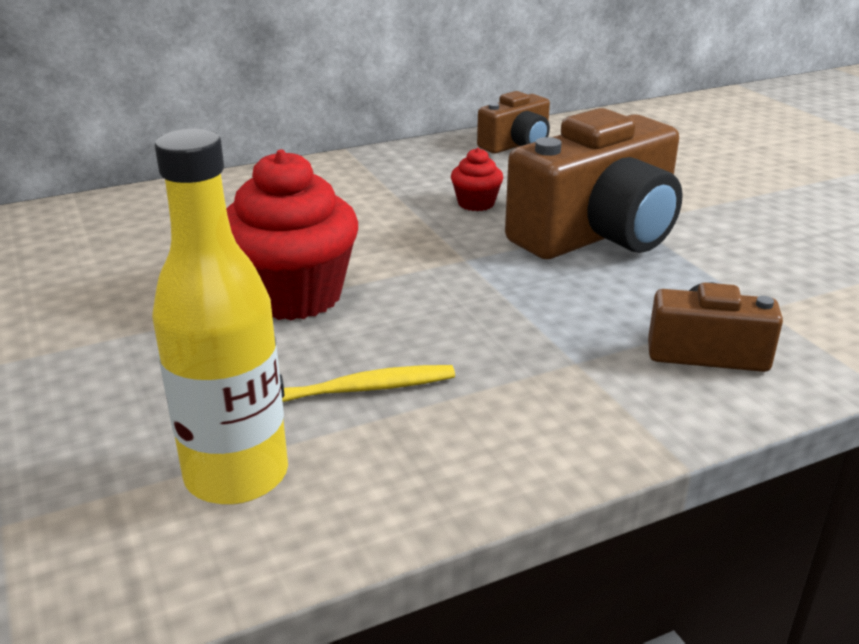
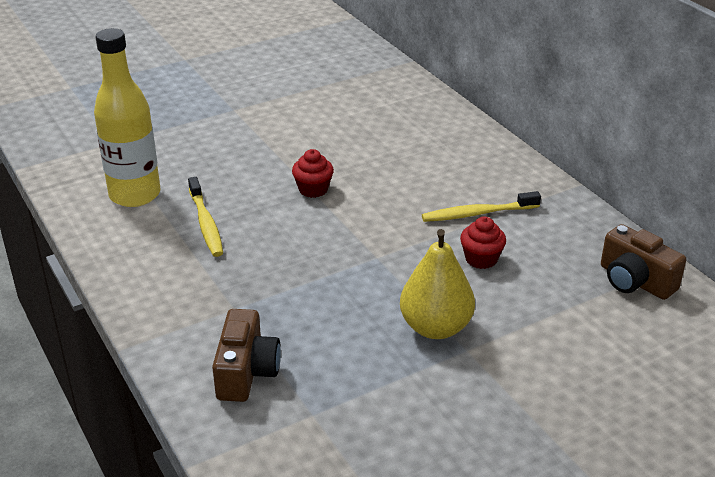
camera: 85 degrees right, 5 degrees up
(293, 296) = (313, 189): red cupcake -> red cupcake, size x0.46
(387, 198) = (477, 214): none -> yellow toothbrush
(598, 234) = (435, 327): brown camera -> yellow pear

